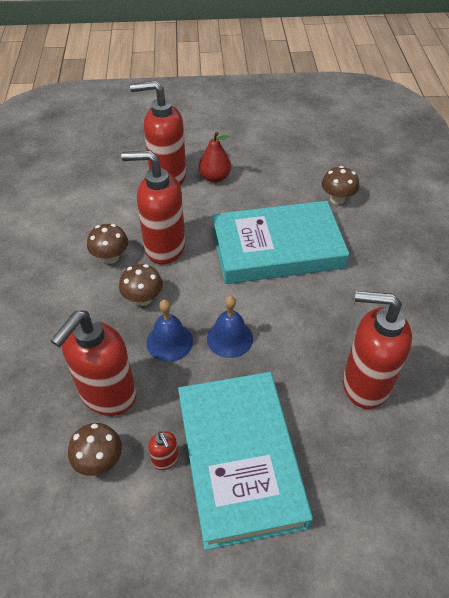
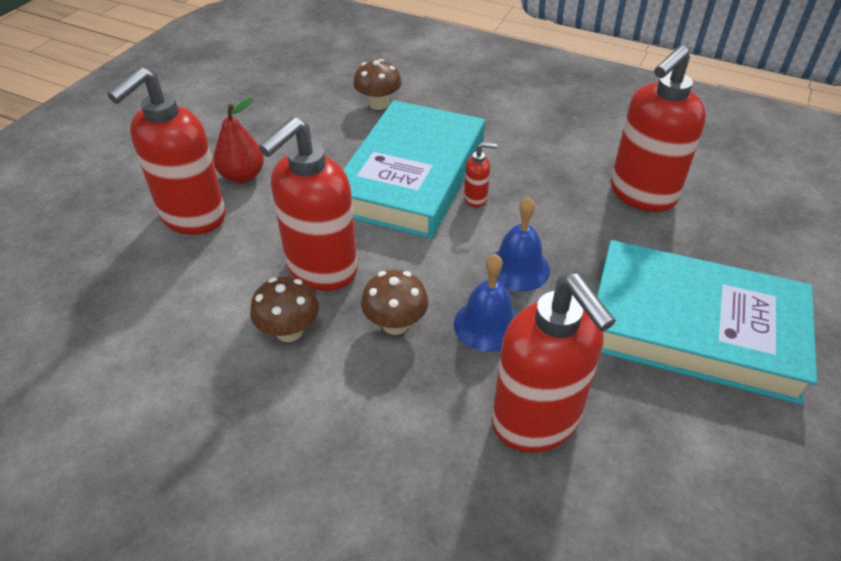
camera: 60 degrees left, 5 degrees down
(99, 460) = (639, 468): brown mushroom -> none
(165, 460) = (666, 396): red soap dispenser -> red soap dispenser (476, 199)

